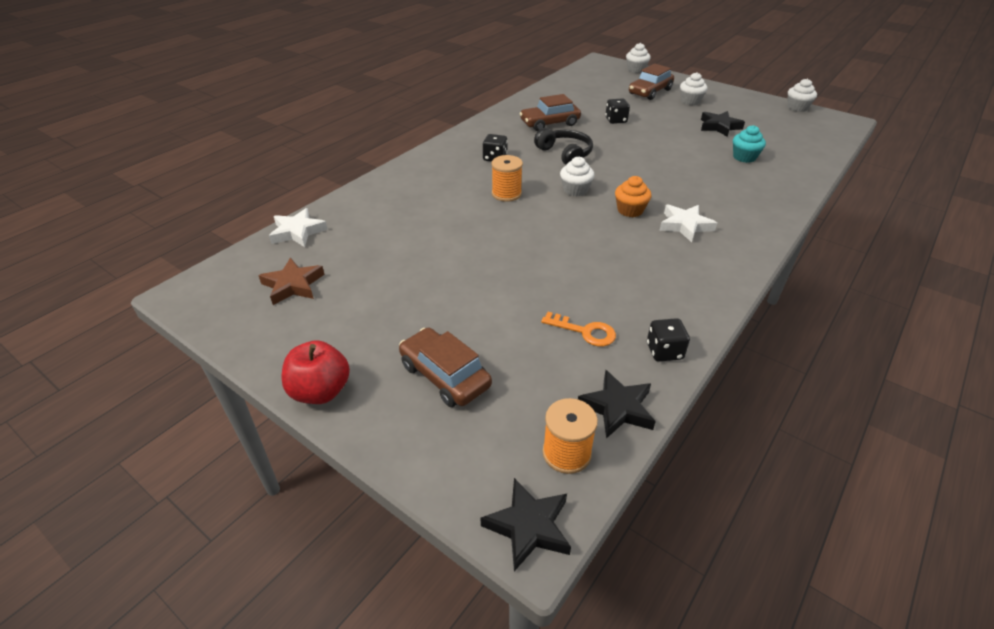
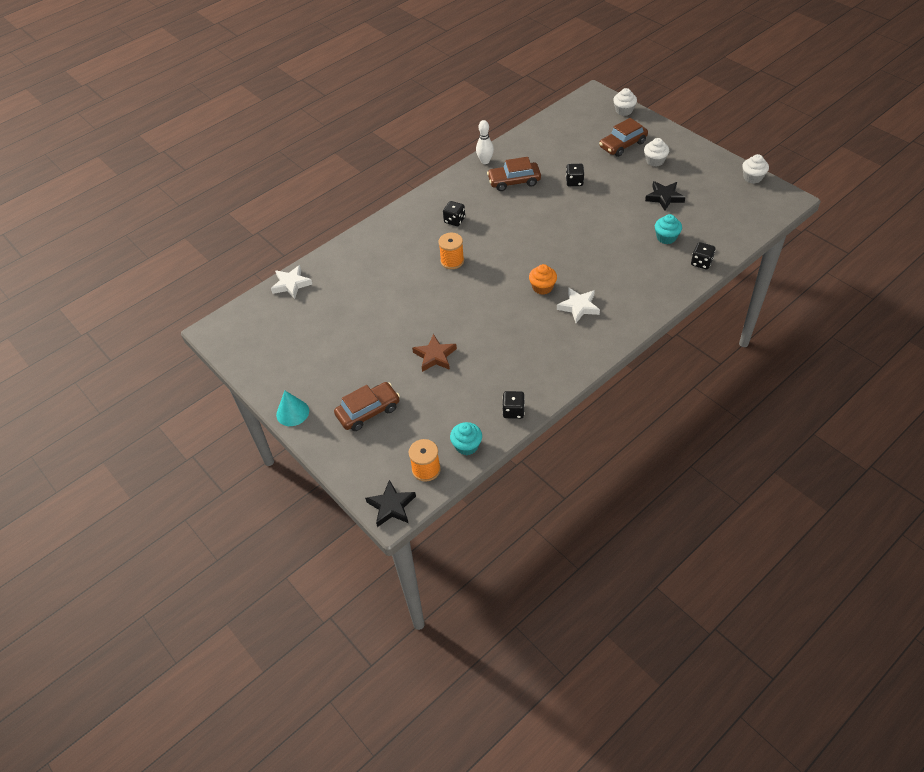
camera: 15 degrees right, 10 degrees up
(293, 285) = (284, 331): brown star -> brown star (435, 356)
(320, 391) = (292, 412): red apple -> turquoise cone
(444, 376) = (368, 411): brown car -> brown car turned 90 degrees clockwise
(510, 110) = (485, 161): none -> white bowling pin
(565, 154) = (514, 220): black headphones -> none
(575, 190) = (507, 262): white cupcake -> none
(585, 331) = (467, 390): orange key -> none
(617, 408) = (467, 446): black star -> turquoise cupcake
(798, 175) = (701, 262): none -> black dice

